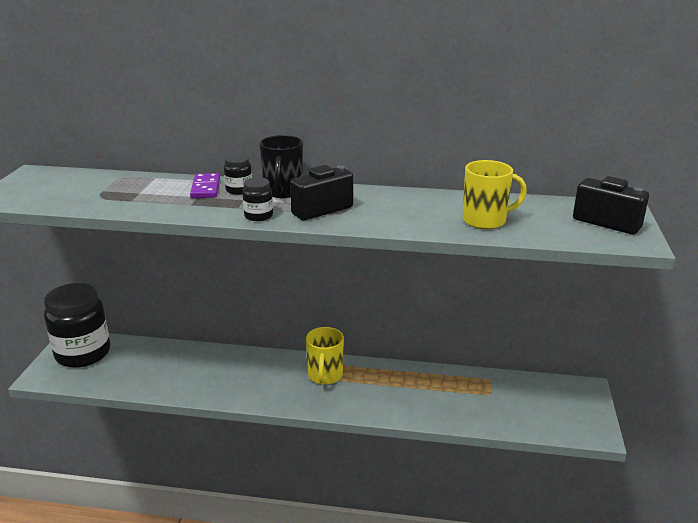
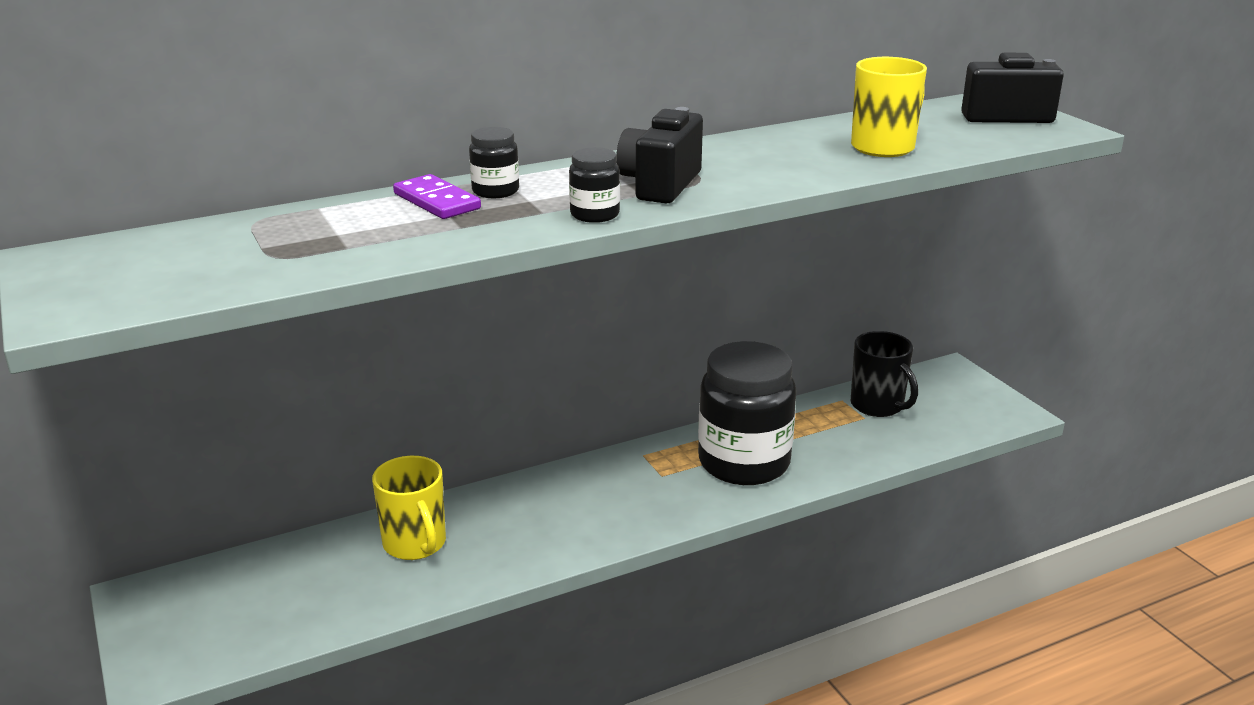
camera: 35 degrees left, 0 degrees up
(83, 353) = (191, 605): black jar -> black jar (744, 463)
(283, 192) = (566, 177): black mug -> black mug (878, 405)
(325, 375) = (636, 477): yellow mug -> yellow mug (415, 544)

